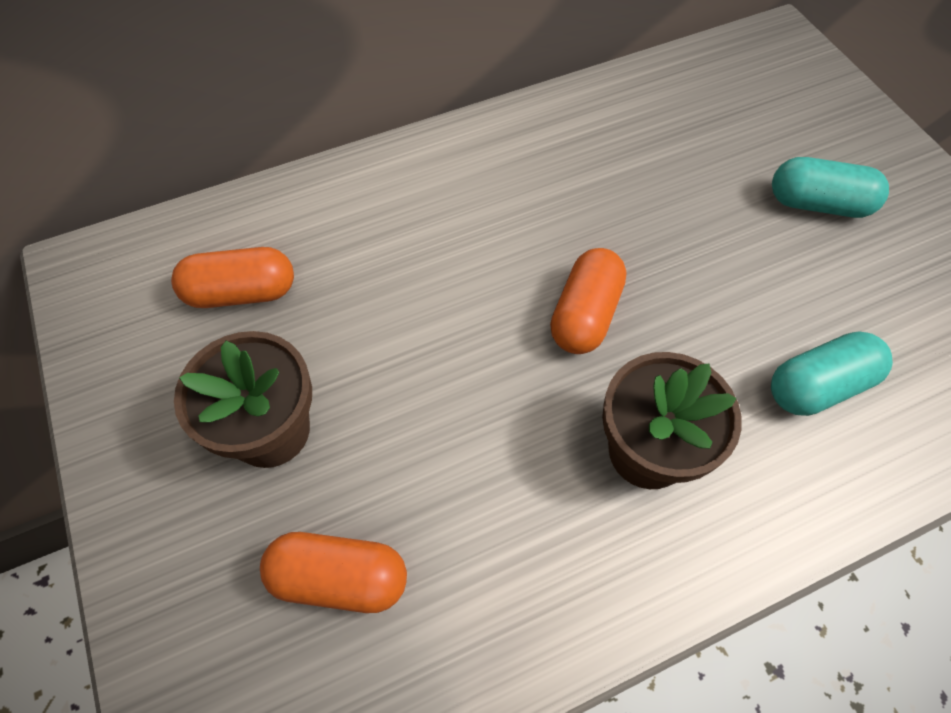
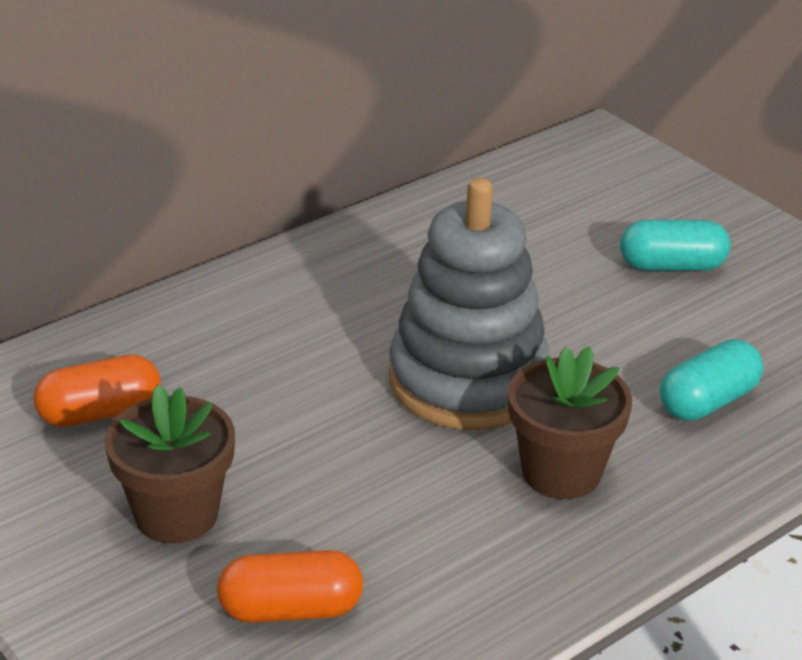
camera: 15 degrees left, 25 degrees down
(585, 314) = (468, 380): orange capsule -> grey stacking toy

